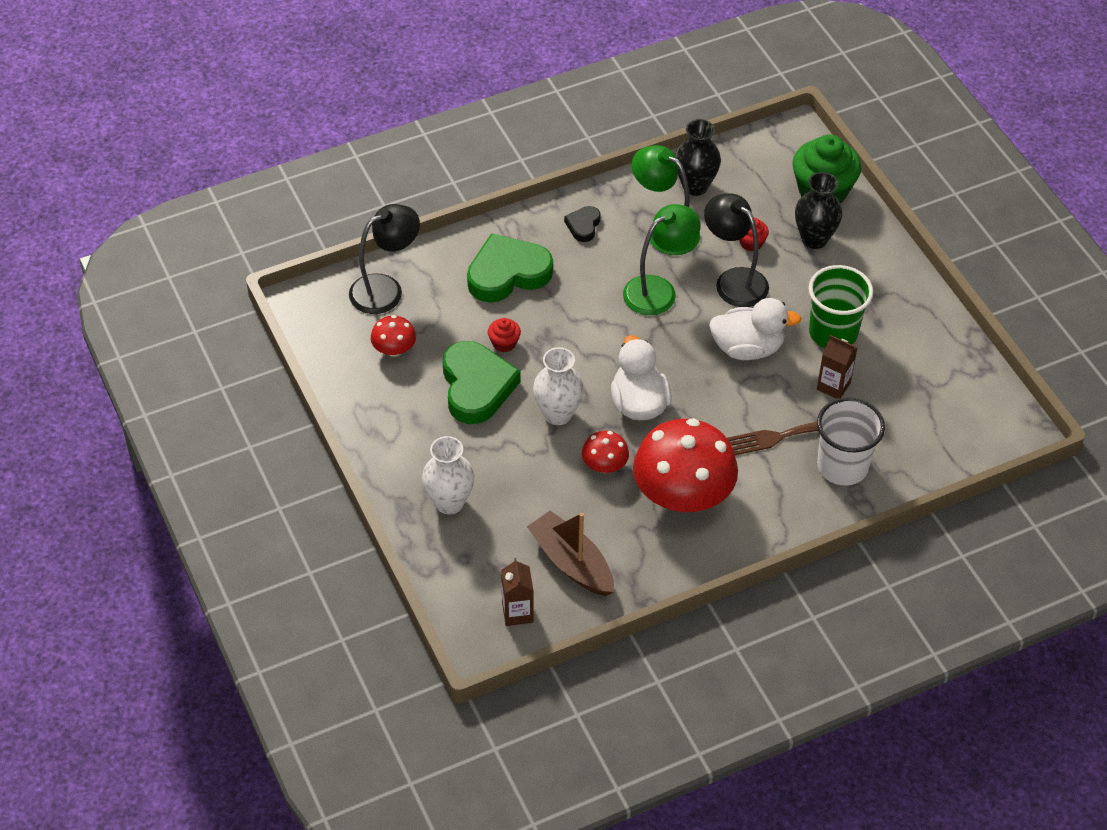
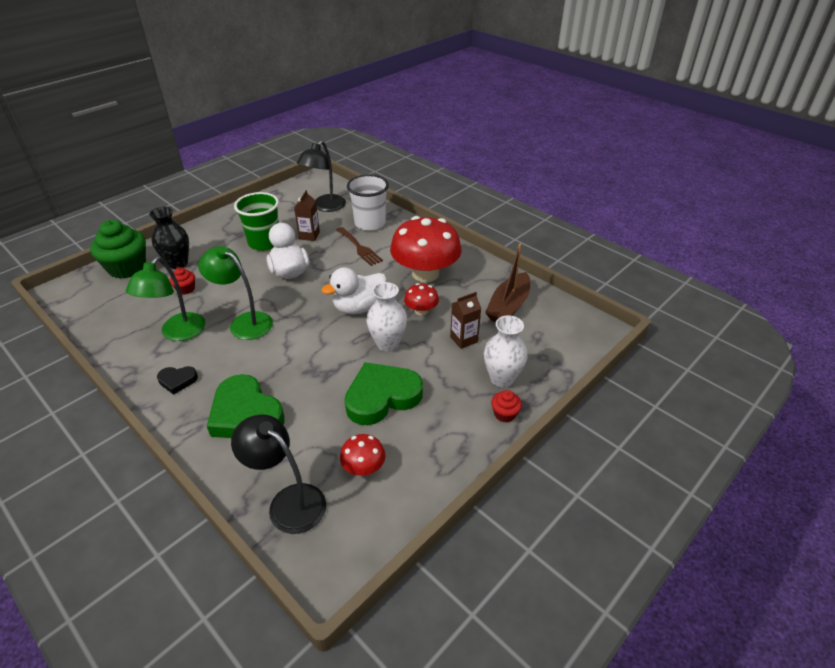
camera: 110 degrees left, 10 degrees down
(504, 343) = (328, 393): red cupcake -> red cupcake (504, 414)
(517, 612) = (563, 320): brown carton -> brown carton (464, 339)
(695, 186) = (124, 328): black vase -> none
(734, 280) = (226, 289): black lamp -> black lamp (325, 207)

